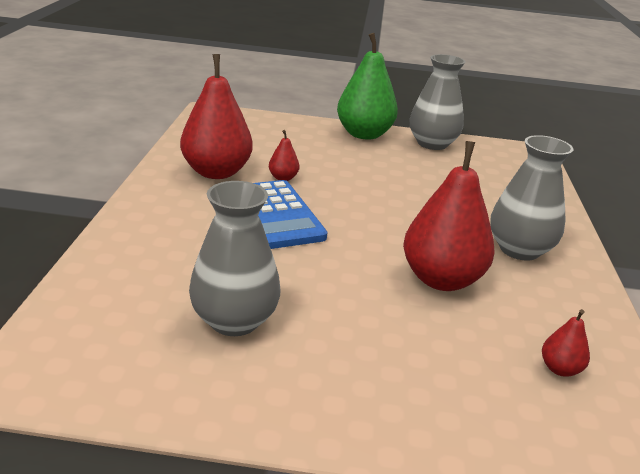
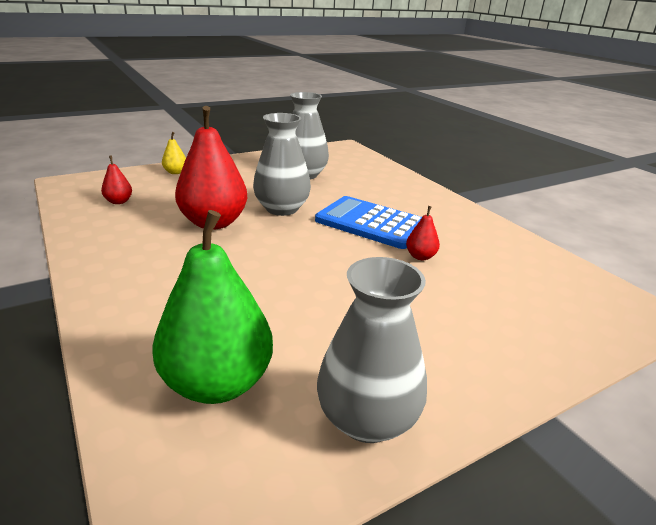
camera: 145 degrees right, 0 degrees up
(216, 172) = (467, 240): red pear -> none
(364, 134) = (471, 378): green pear -> green pear (217, 383)
(449, 424) = (175, 172): none -> yellow pear
(519, 249) = (157, 268): grey vase -> grey vase (282, 209)

